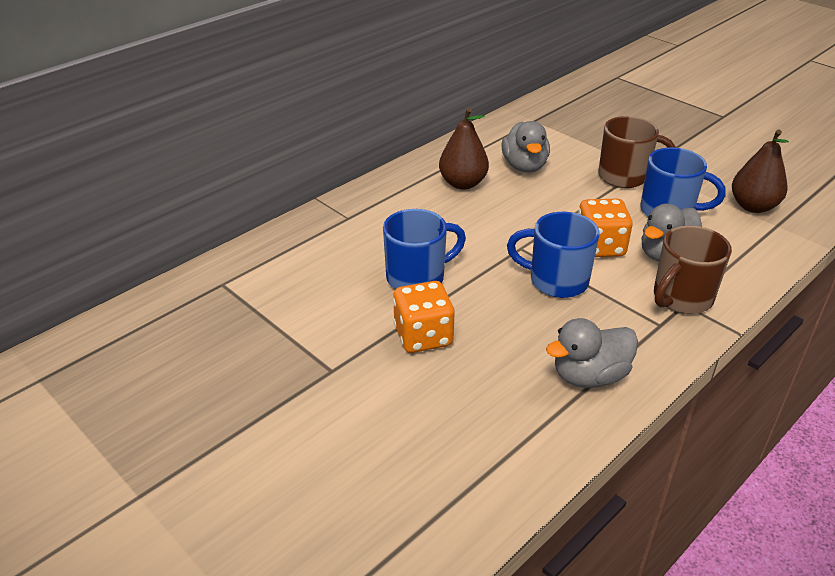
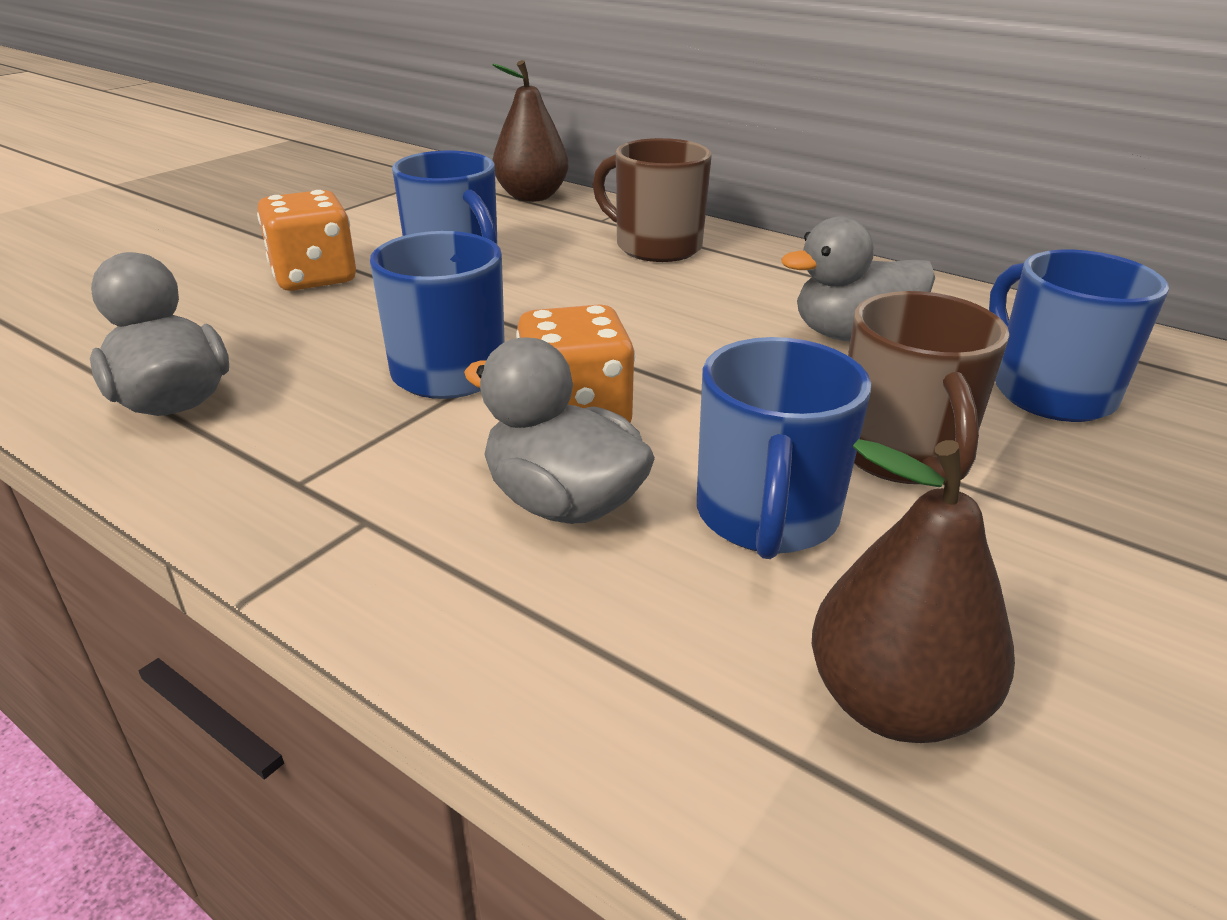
camera: 80 degrees right, 5 degrees down
(463, 183) = (745, 285): brown pear -> brown pear (531, 197)
(577, 136) = (1049, 392): none -> blue mug
(681, 298) = (387, 516): brown mug -> brown mug (655, 247)

